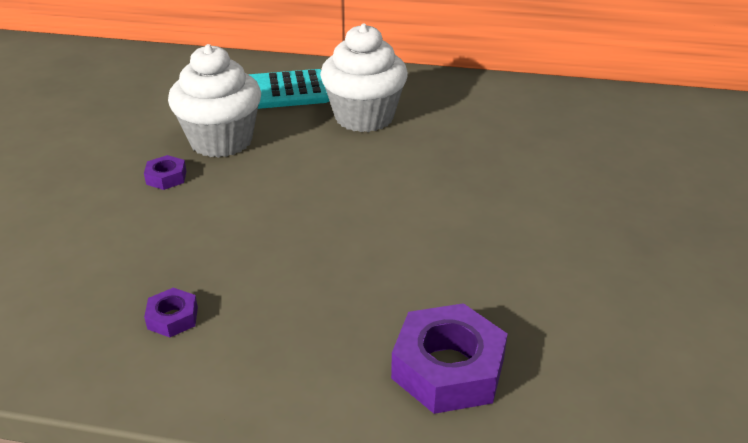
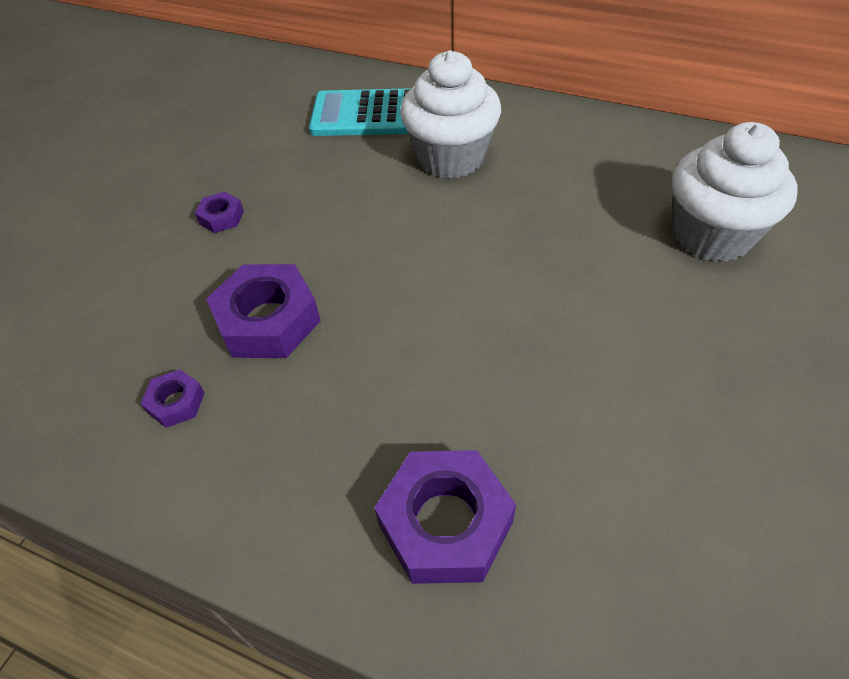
camera: 15 degrees right, 15 degrees up
(221, 141) = (290, 175): white cupcake -> white cupcake (712, 235)
(239, 248) = (268, 320): none -> purple nut

